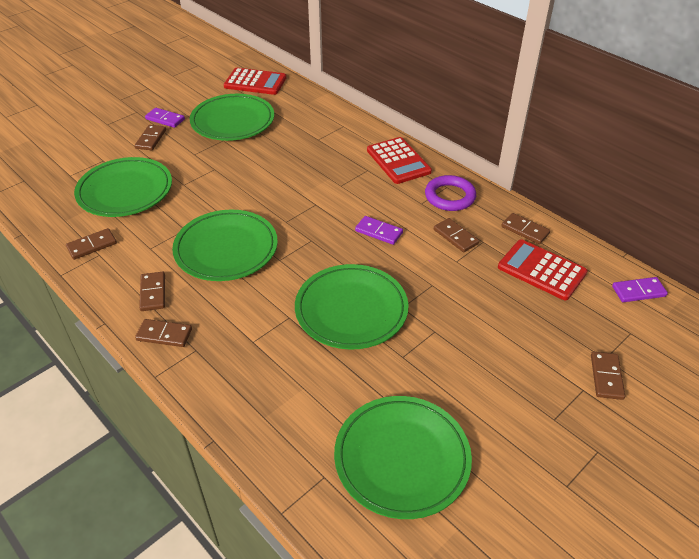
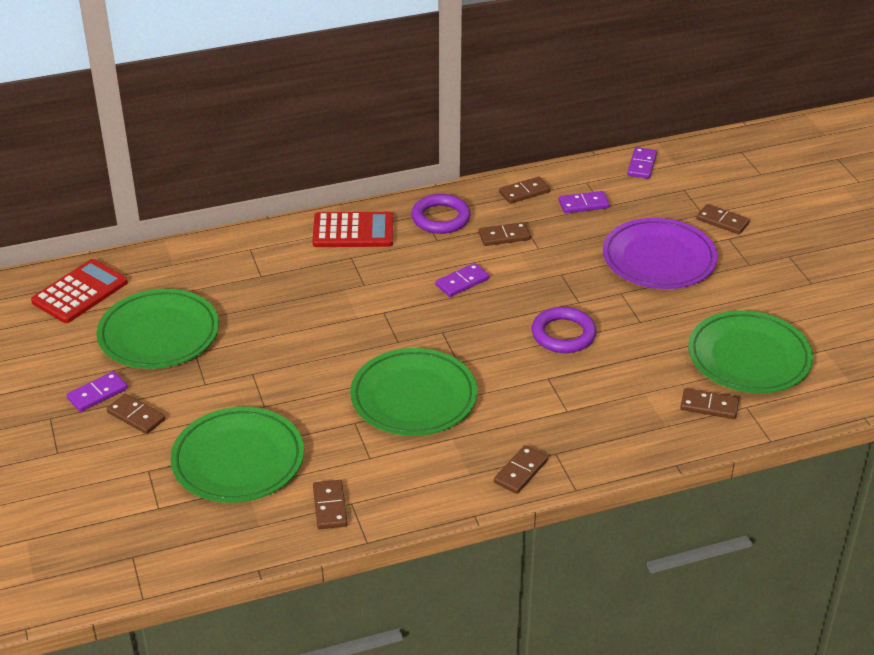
camera: 65 degrees left, 5 degrees down
(153, 293) = (449, 469): brown domino -> brown domino (709, 406)
(351, 310) = (563, 334): green plate -> purple ring
(505, 344) = (659, 259): none -> purple plate
(541, 270) = (583, 204): red calculator -> purple domino

